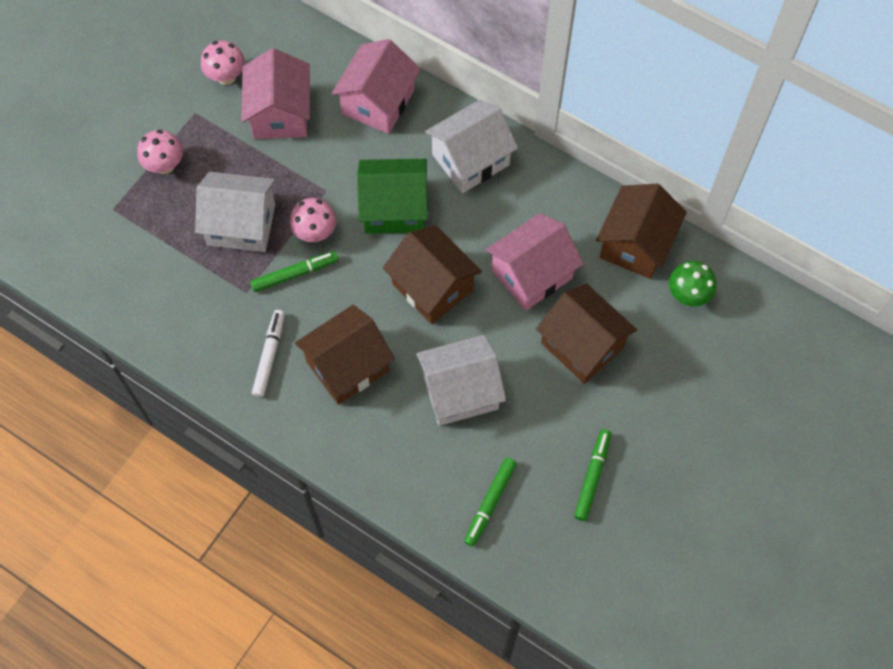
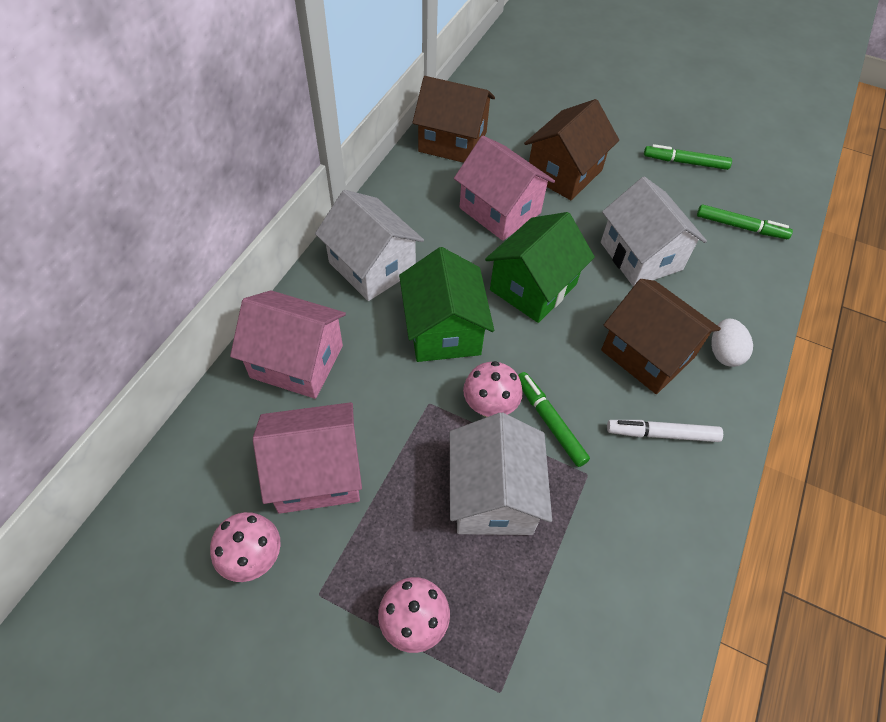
camera: 100 degrees left, 10 degrees down
(338, 432) = (724, 353): none -> white egg
(432, 287) = (533, 287): brown house -> green house
(687, 295) = (497, 110): green mushroom -> none

